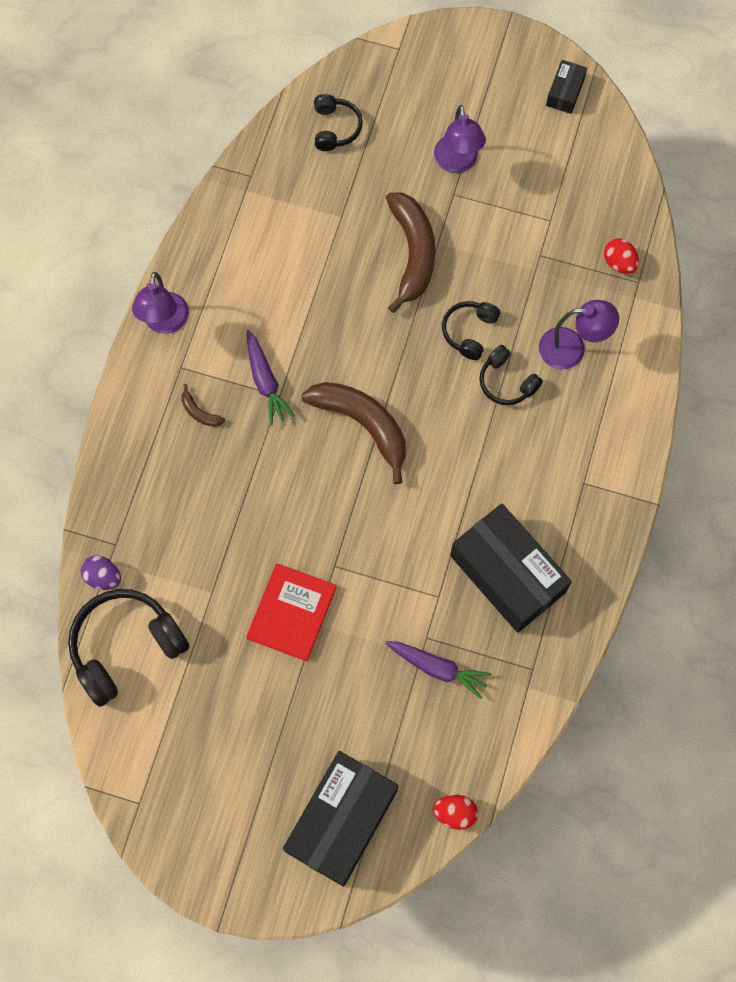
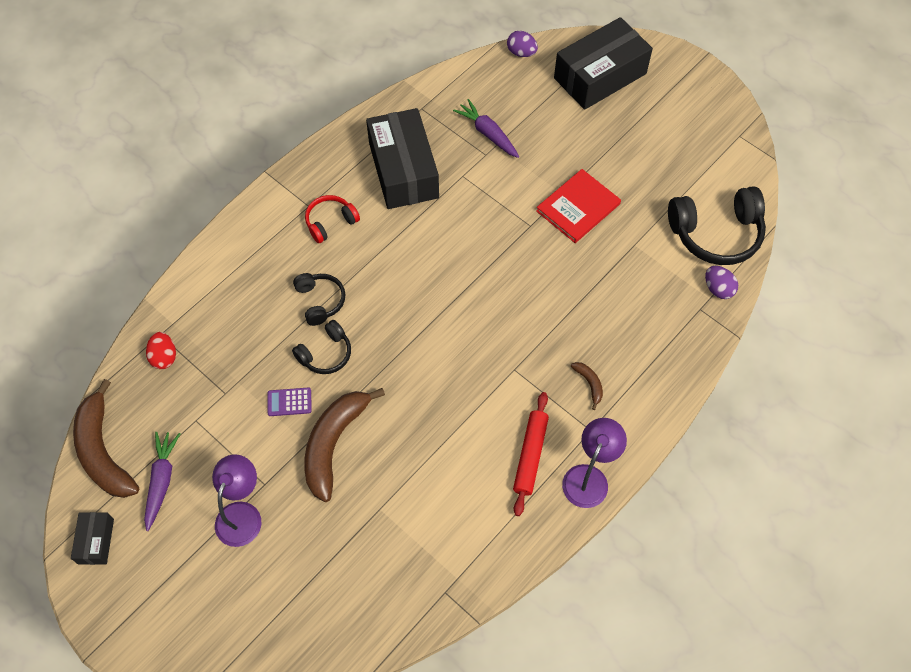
camera: 155 degrees left, 10 degrees down
(227, 319) = (530, 455): none -> red rolling pin
(265, 381) = (520, 386): purple carrot -> purple carrot (161, 481)
(335, 128) = (336, 607): black headphones -> none
(362, 424) = (456, 317): brown banana -> brown banana (103, 451)
(455, 813) = (521, 53): red egg -> purple egg
(475, 272) = (289, 402): none -> purple calculator
(548, 473) = (330, 222): none -> red headphones
(565, 92) = (96, 541): black box -> black box turned 45 degrees counterclockwise
(572, 349) = (251, 305): purple lamp -> none

